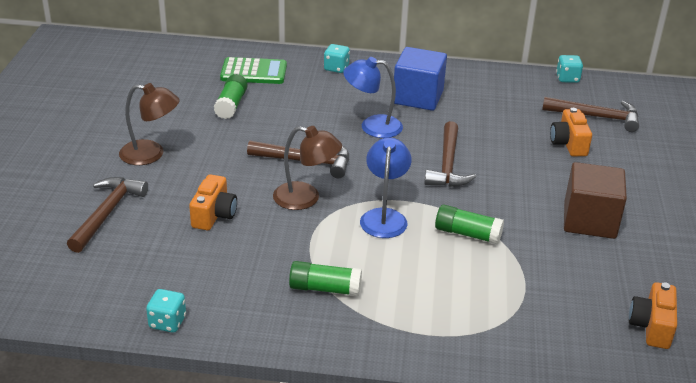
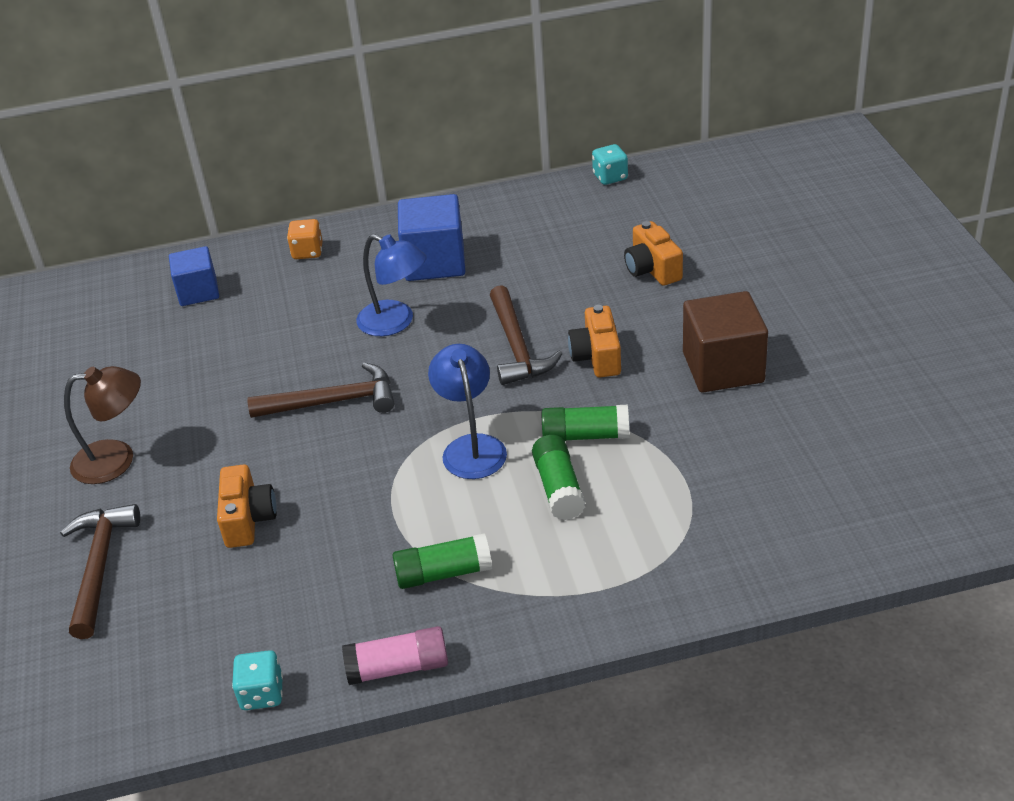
camera: 15 degrees left, 5 degrees up
(231, 105) = (191, 351): green glue stick -> green glue stick (559, 488)
(254, 72) = (198, 292): green calculator -> blue cube
(264, 336) = (398, 667): none -> pink glue stick
(306, 198) = (358, 455): brown lamp -> none
(336, 68) = (307, 252): turquoise dice -> orange dice
(372, 126) = (395, 322): blue lamp -> blue lamp turned 135 degrees counterclockwise
(596, 117) = (669, 221): brown hammer -> none
(651, 326) = (854, 484): orange camera -> orange camera (597, 357)

